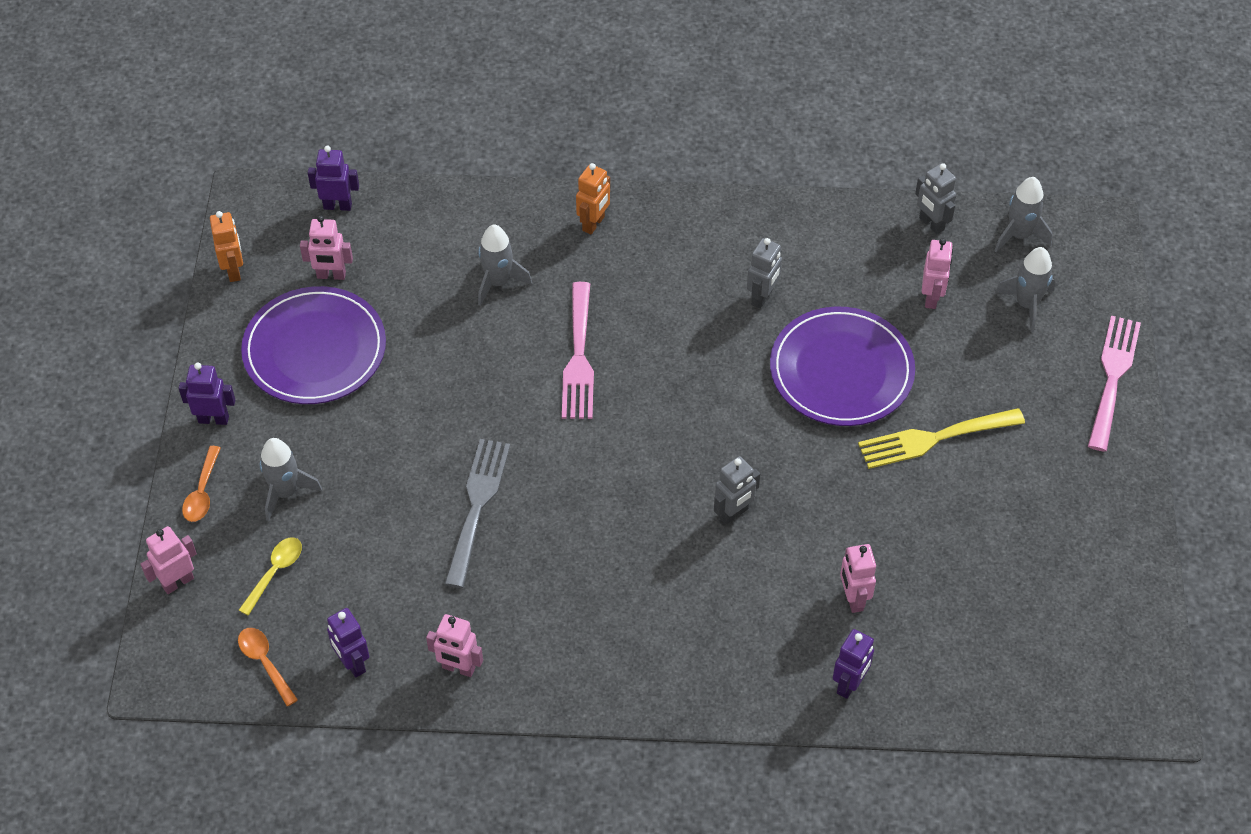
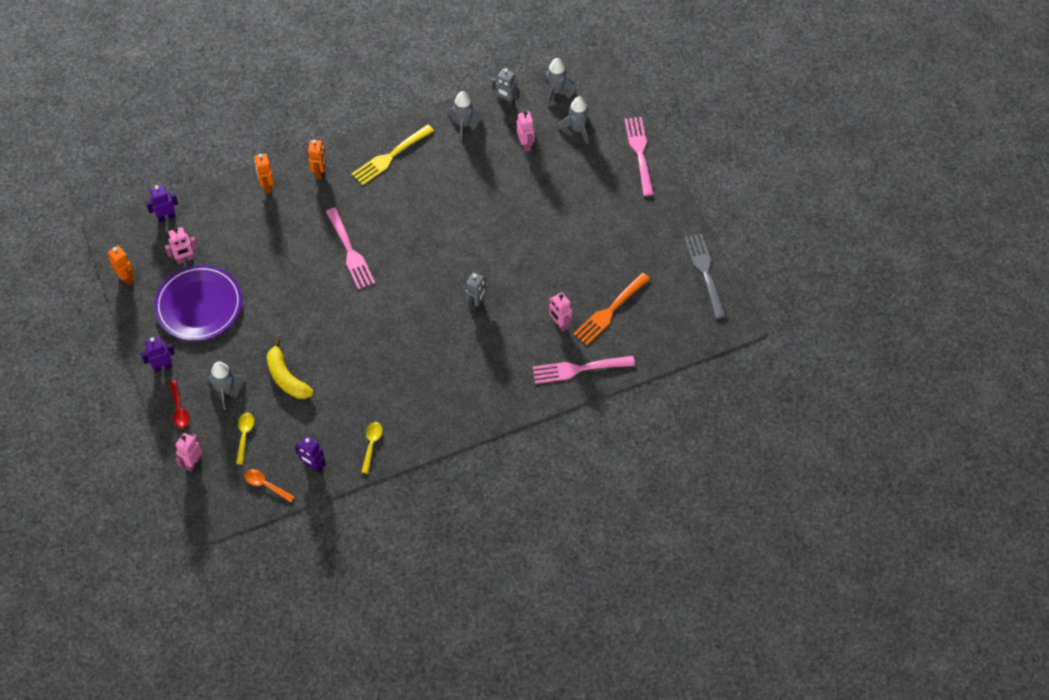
camera: 25 degrees left, 5 degrees up
(202, 492) = (179, 409): orange spoon -> red spoon
(384, 509) = (286, 377): none -> yellow banana
(458, 668) = (371, 445): pink robot -> yellow spoon
(477, 505) = (336, 355): grey fork -> grey fork (705, 272)
(498, 282) = (283, 226): grey rocket -> grey rocket (464, 124)
(506, 215) = (267, 186): none -> orange robot
(762, 297) = (434, 179): grey robot -> none
(841, 370) = (496, 204): purple plate -> none
(849, 684) = (578, 369): purple robot -> pink fork
(934, 439) = (562, 222): yellow fork -> yellow fork (390, 157)
(946, 611) = (609, 311): none -> orange fork

